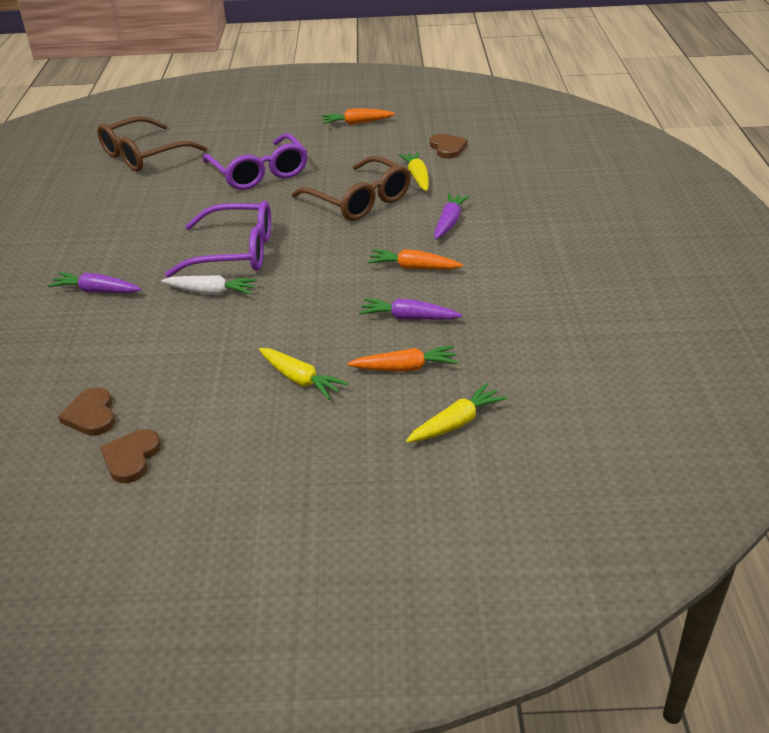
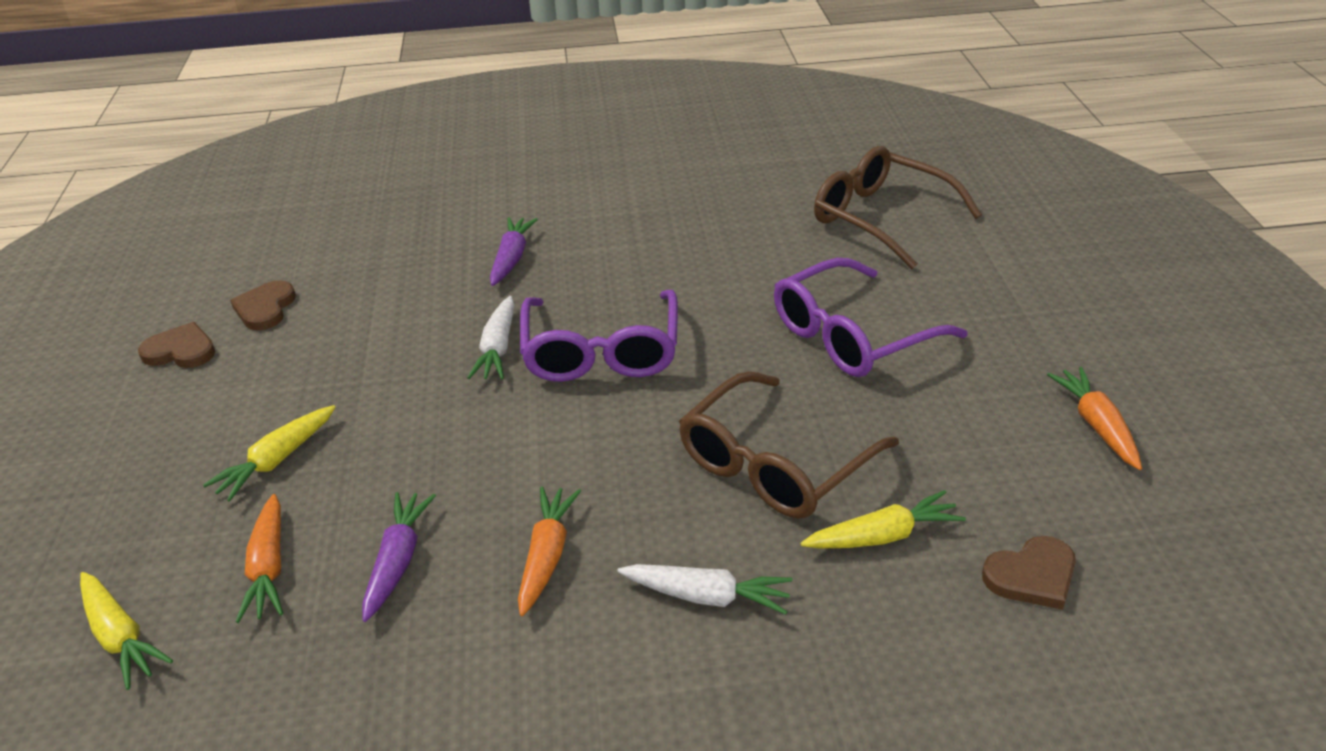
camera: 85 degrees right, 0 degrees up
(91, 415) = (265, 308): brown heart -> brown heart turned 60 degrees counterclockwise
(449, 222) = (706, 596): purple carrot -> white carrot

